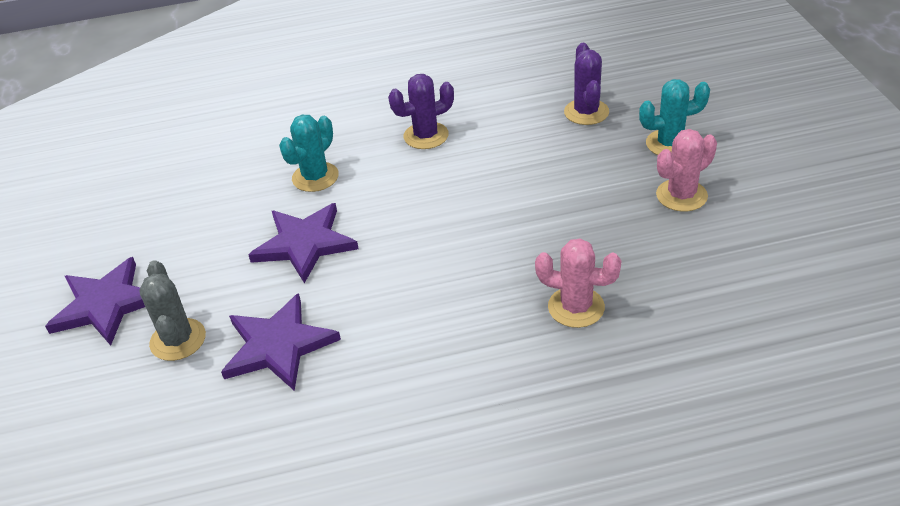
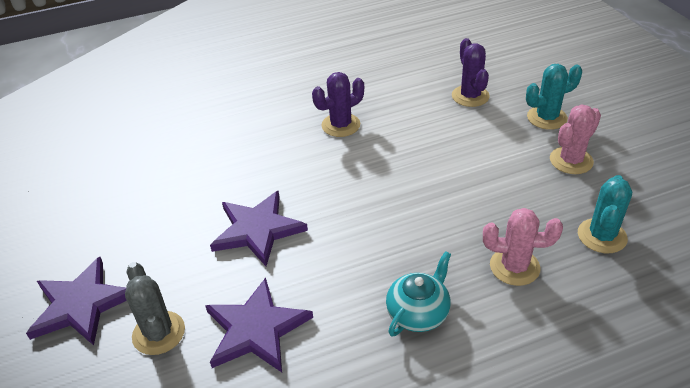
camera: 10 degrees left, 0 degrees up
(315, 177) = (252, 168): turquoise cactus -> turquoise cactus (602, 236)
(454, 345) = (418, 313): none -> turquoise teapot

